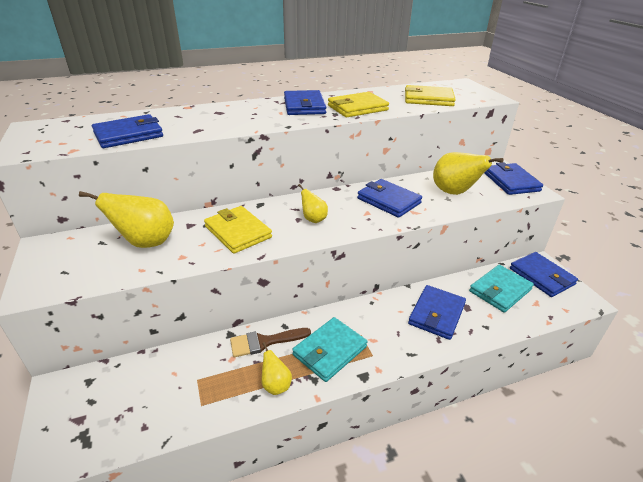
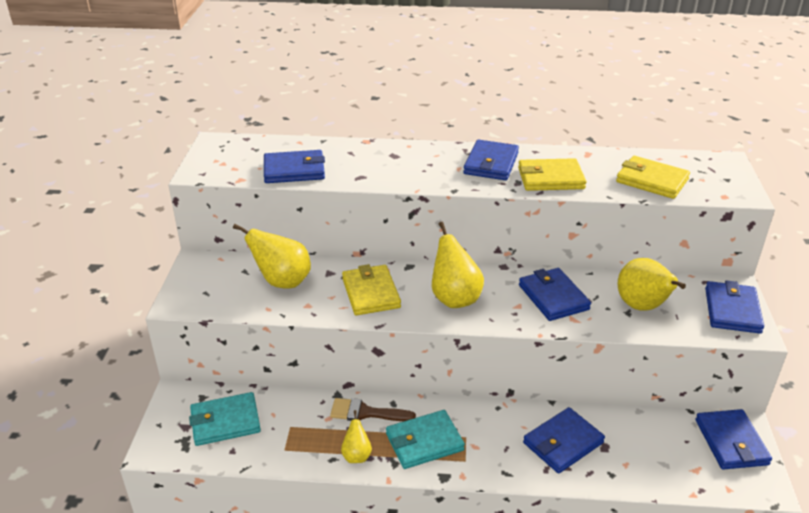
camera: 25 degrees right, 0 degrees up
(313, 219) = (454, 298): yellow pear -> yellow pear, size x1.84
(500, 290) = (661, 441): turquoise wallet -> turquoise wallet (225, 422)

